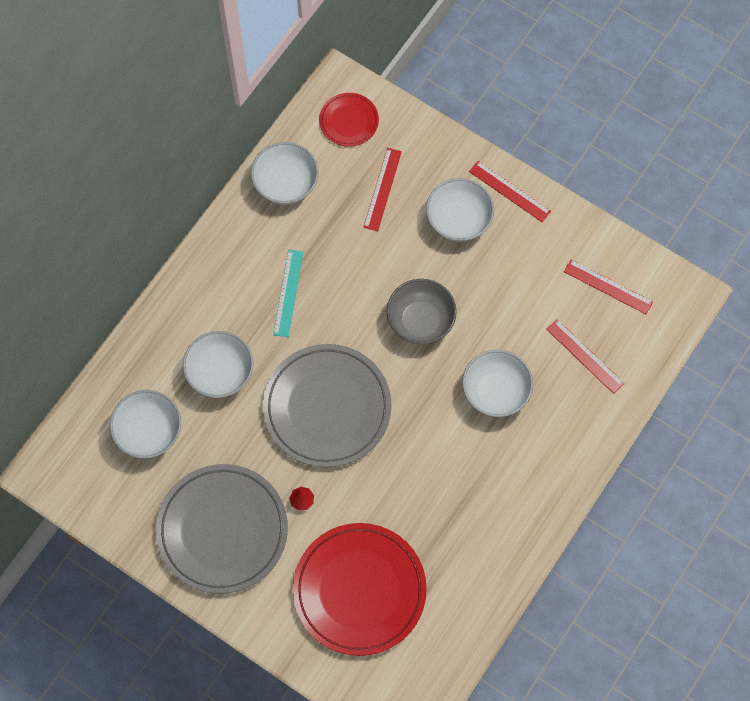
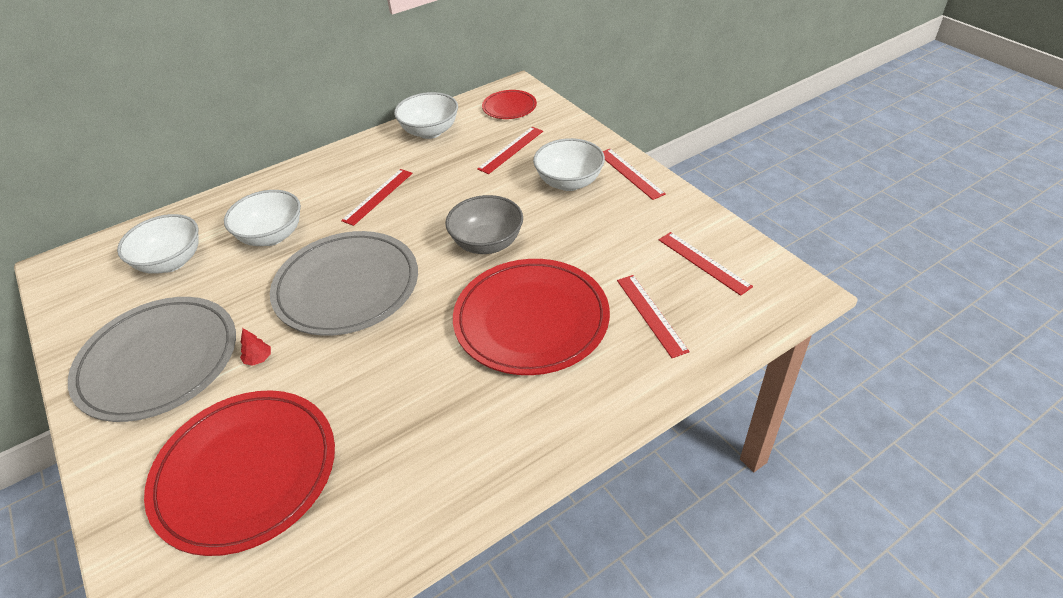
camera: 25 degrees right, 25 degrees down
(288, 293) = (378, 196): turquoise ruler -> red ruler
(495, 392) = (531, 320): white bowl -> red plate

